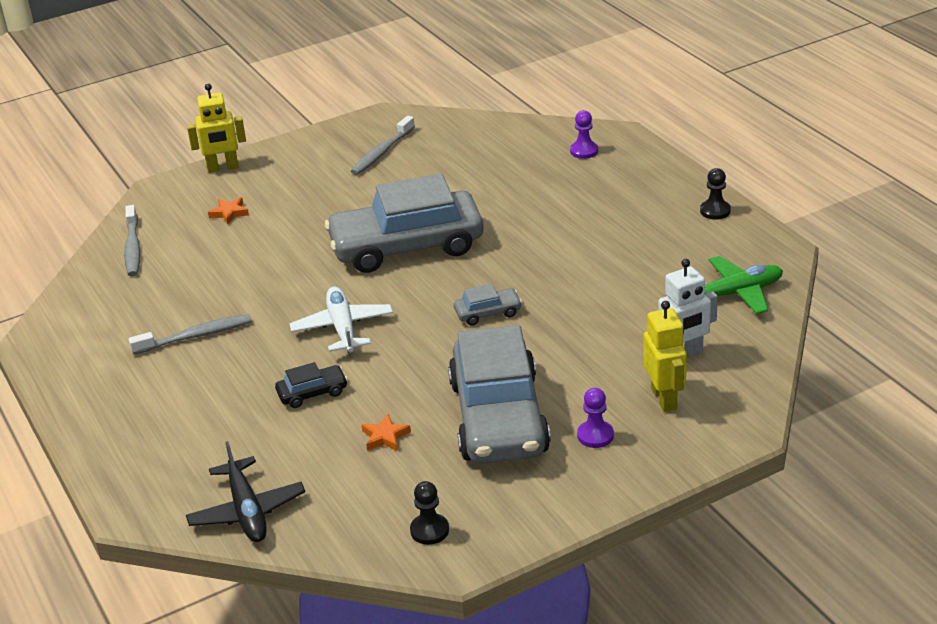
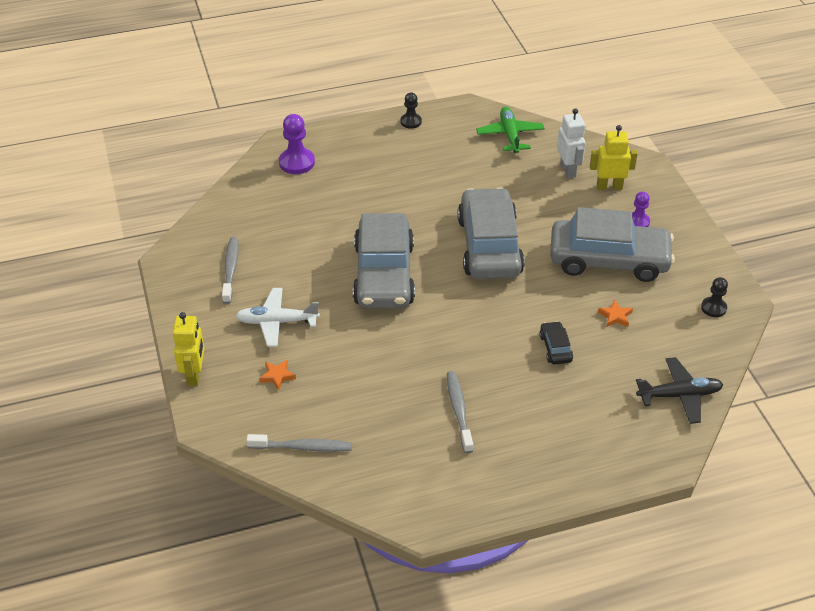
camera: 80 degrees left, 10 degrees up
(342, 328) = (479, 323): white plane -> white plane (277, 322)
(382, 152) = (231, 269): grey toothbrush -> grey toothbrush turned 135 degrees counterclockwise
(488, 313) = (489, 246): grey car -> grey car, size x2.47
(584, 151) = (297, 162): purple pawn -> purple pawn, size x1.61

